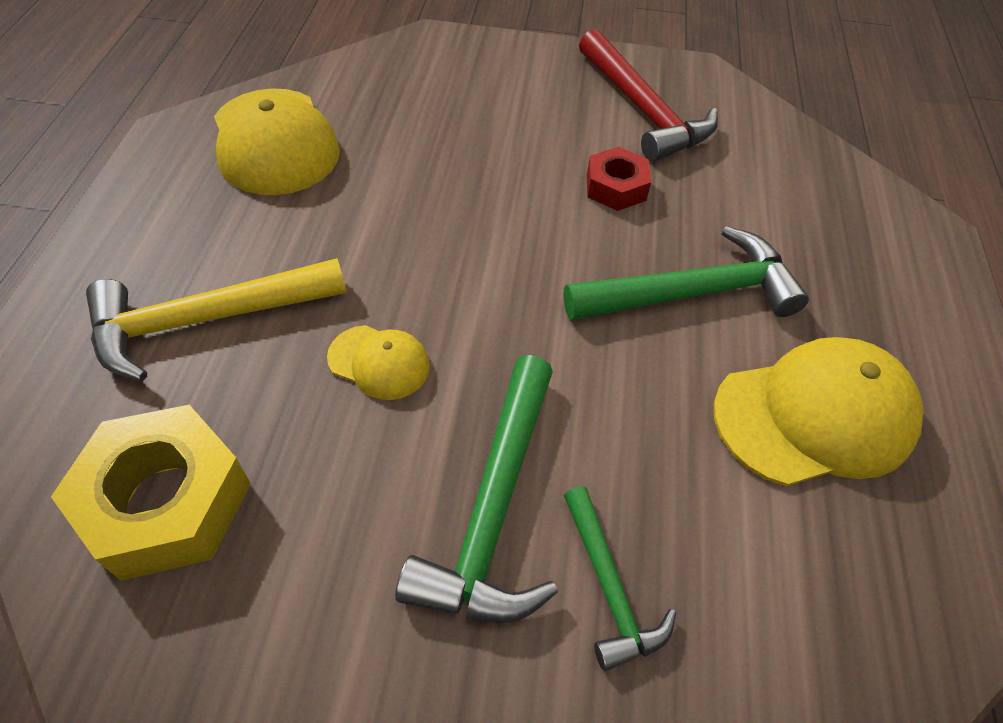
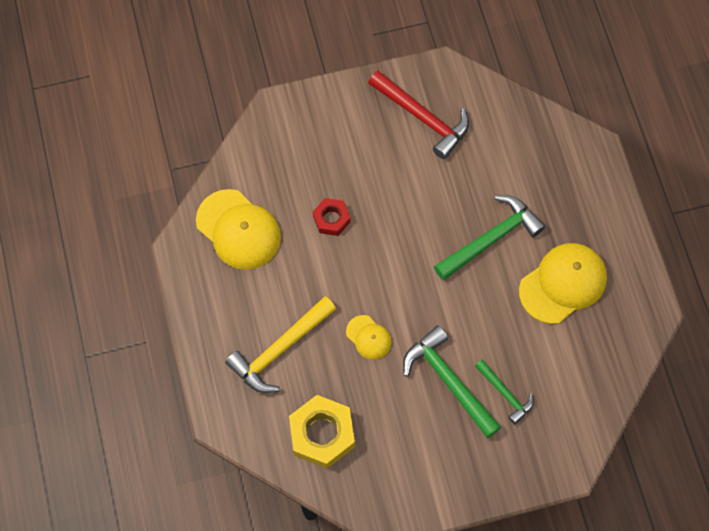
camera: 20 degrees left, 15 degrees up
(379, 362) = (368, 337): yellow cap -> yellow cap turned 45 degrees clockwise
(494, 506) = (449, 381): green hammer -> green hammer turned 150 degrees clockwise
(616, 187) = (430, 185): red nut -> red nut (331, 219)

